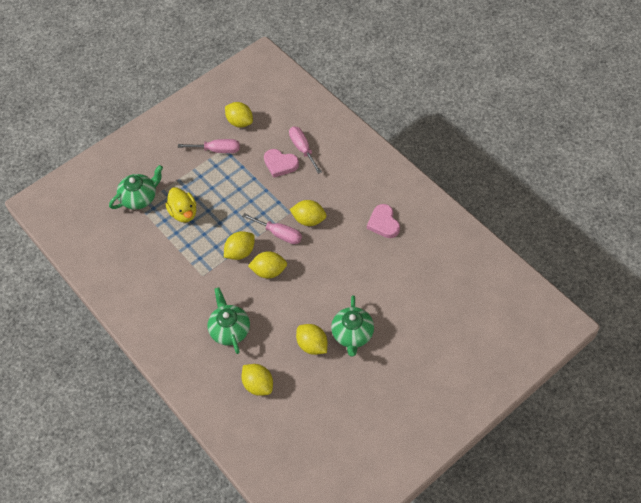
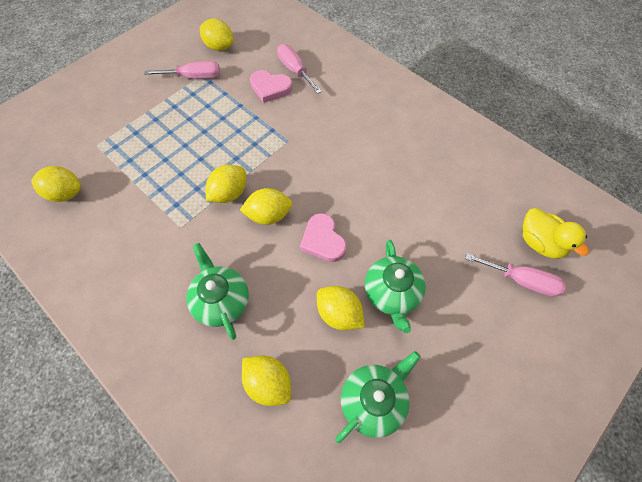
camera: 10 degrees left, 5 degrees up
(139, 198) = (98, 135): green teapot -> green teapot (373, 400)
(184, 213) = (154, 150): yellow duck -> yellow duck (540, 243)
(279, 234) = (277, 167): pink screwdriver -> pink screwdriver (521, 280)
(309, 220) = (312, 148): yellow lemon -> yellow lemon (66, 193)
(383, 223) = (404, 146): pink heart -> pink heart (323, 240)

